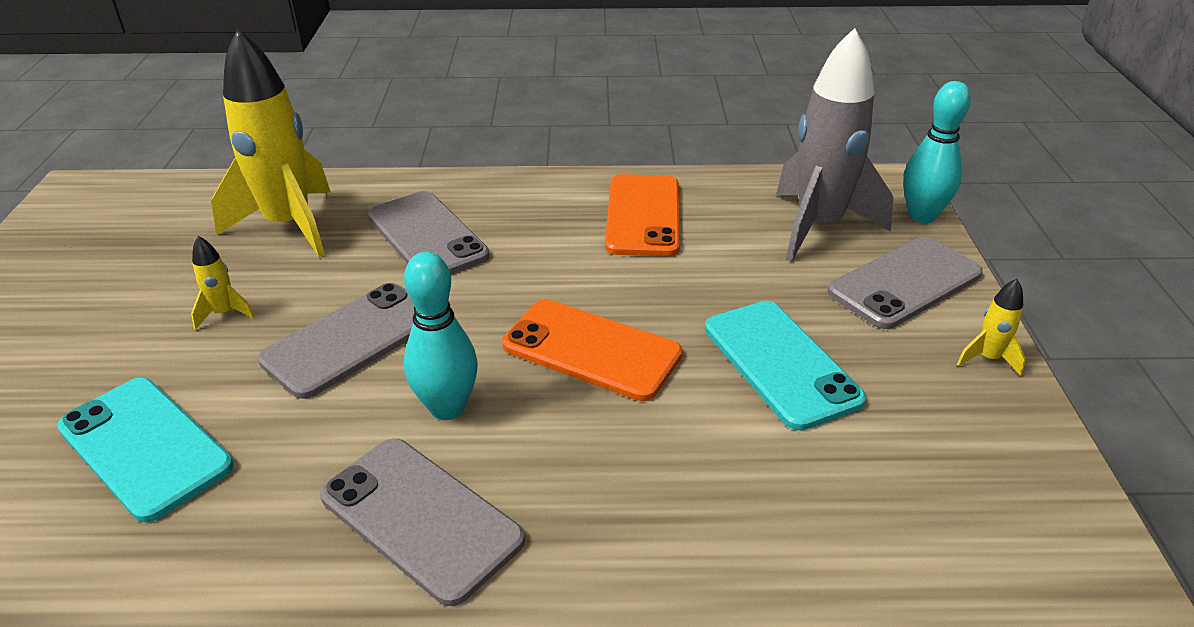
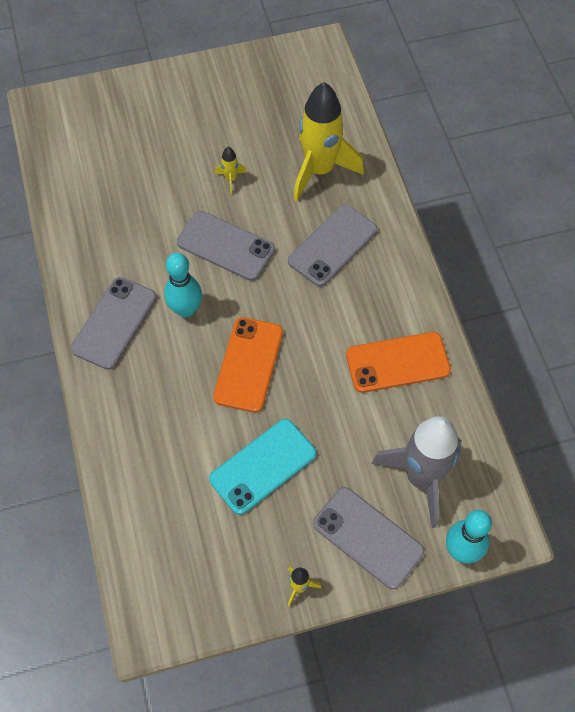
camera: 75 degrees right, 25 degrees up
(145, 447) = (131, 197): turquoise phone -> none

